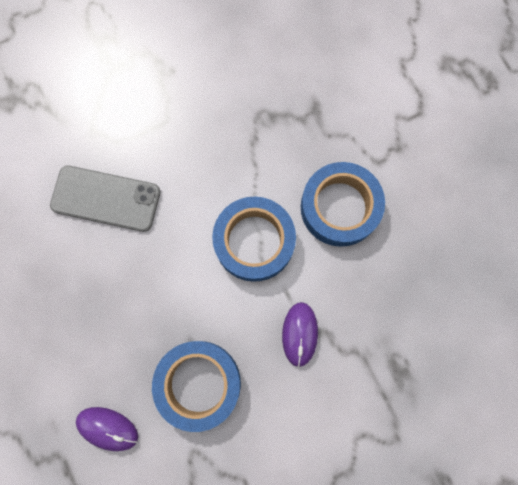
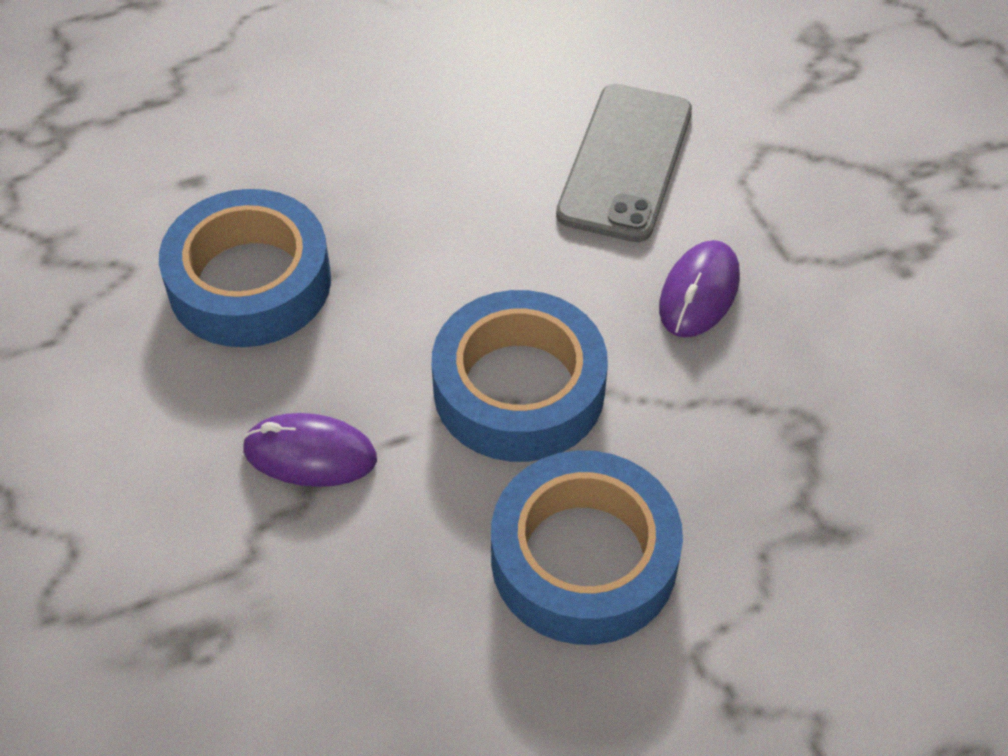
camera: 95 degrees right, 25 degrees down
(107, 428) = (204, 154): purple mouse -> purple mouse (699, 293)

